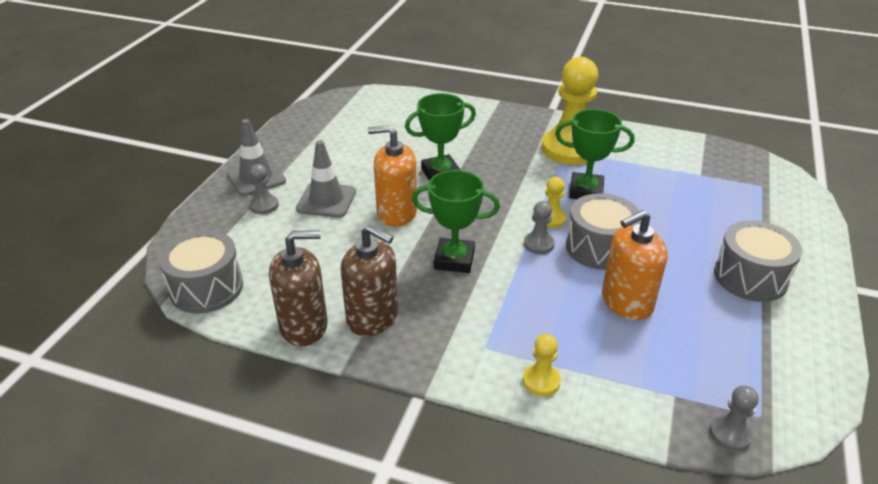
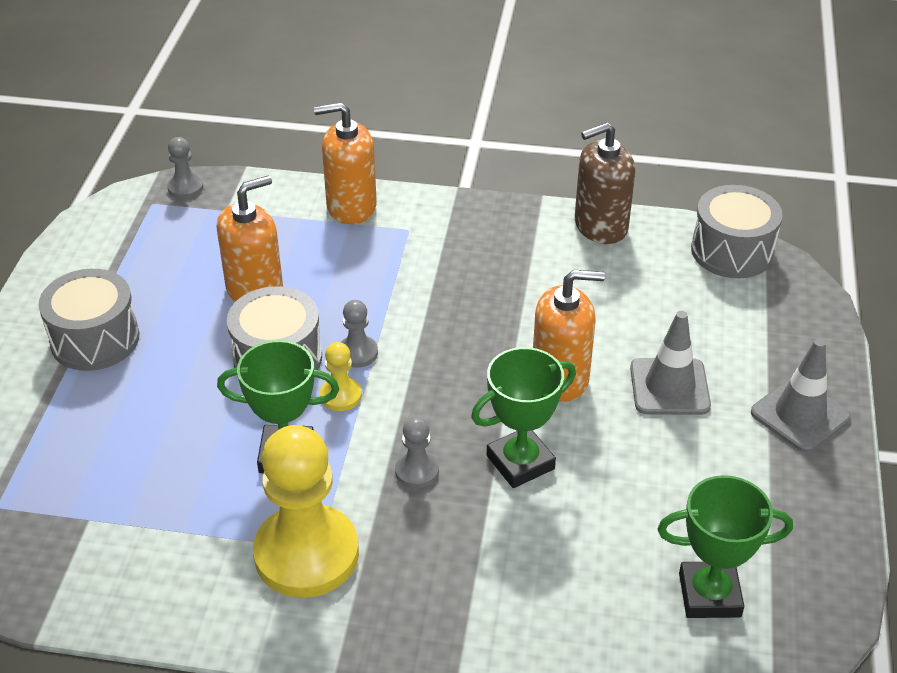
camera: 170 degrees right, 5 degrees up
(264, 205) = (750, 367): grey pawn -> grey pawn (417, 471)
(372, 318) = (533, 242): brown soap dispenser -> none
(454, 260) = (462, 318): green trophy -> green trophy (709, 595)
(541, 381) = (351, 207): yellow pawn -> orange soap dispenser

